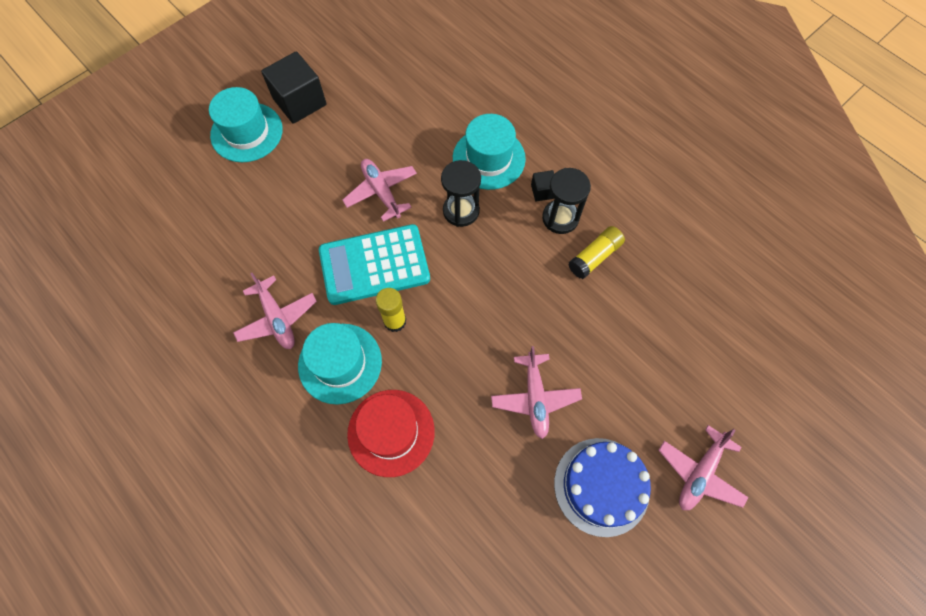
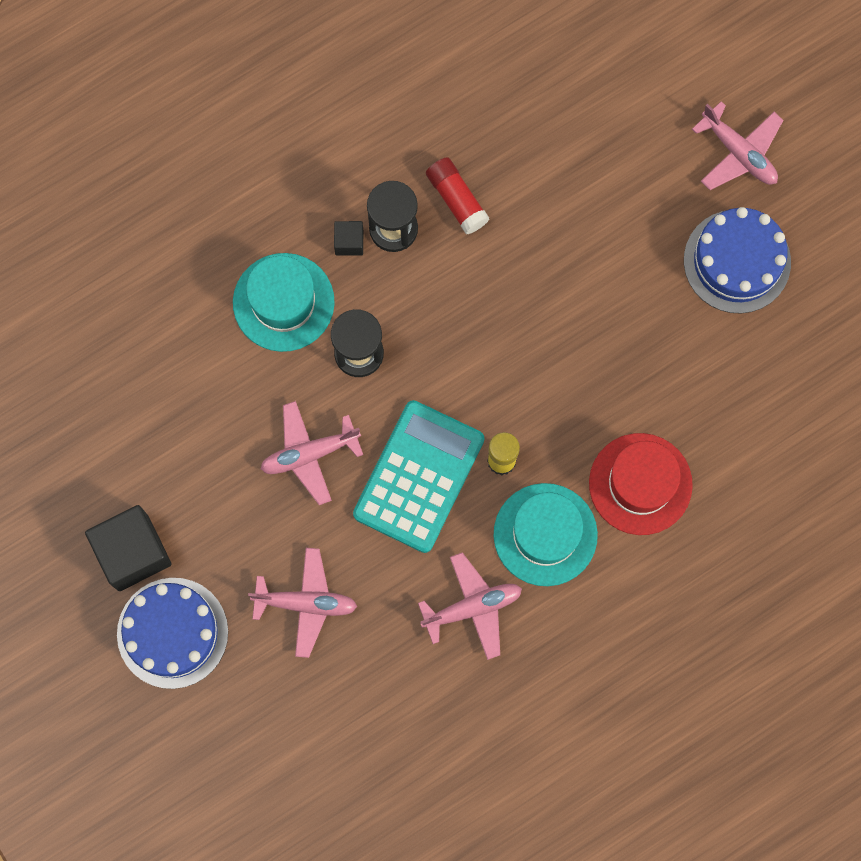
camera: 80 degrees left, 10 degrees up
(246, 132) = (172, 633): turquoise hat -> blue cake
(374, 265) = (418, 477): turquoise calculator -> turquoise calculator turned 150 degrees counterclockwise
(535, 398) = (626, 311): pink plane -> pink plane (305, 603)
(594, 257) = (457, 199): yellow glue stick -> red glue stick

